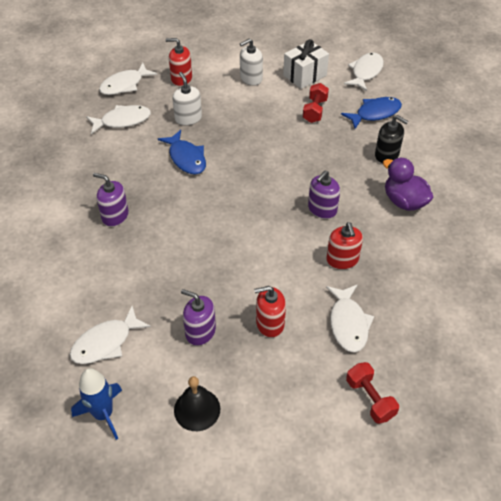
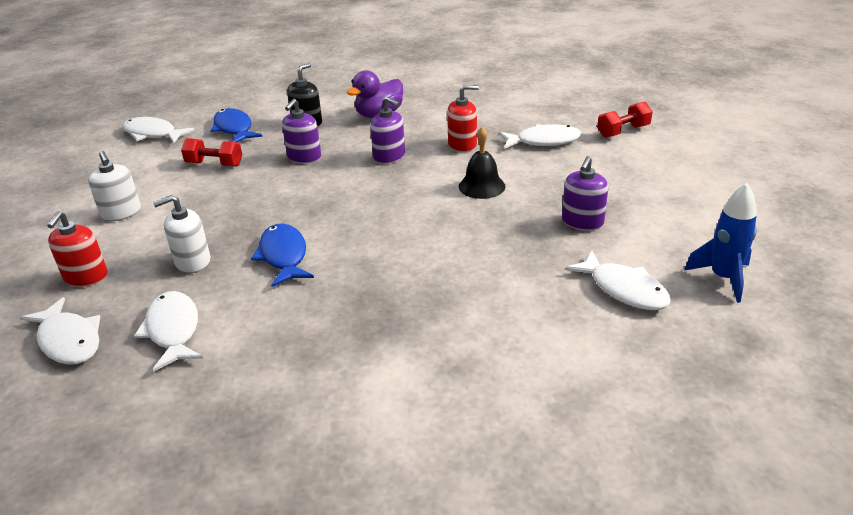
camera: 90 degrees left, 15 degrees down
(115, 216) = (399, 310): purple soap dispenser -> purple soap dispenser (304, 157)
(186, 158) = (283, 256): blue fish -> blue fish turned 75 degrees counterclockwise
(197, 409) = (681, 216): black bell -> black bell (481, 186)
(270, 323) = (557, 181): red soap dispenser -> none
(305, 75) = (137, 172): white gift -> none

